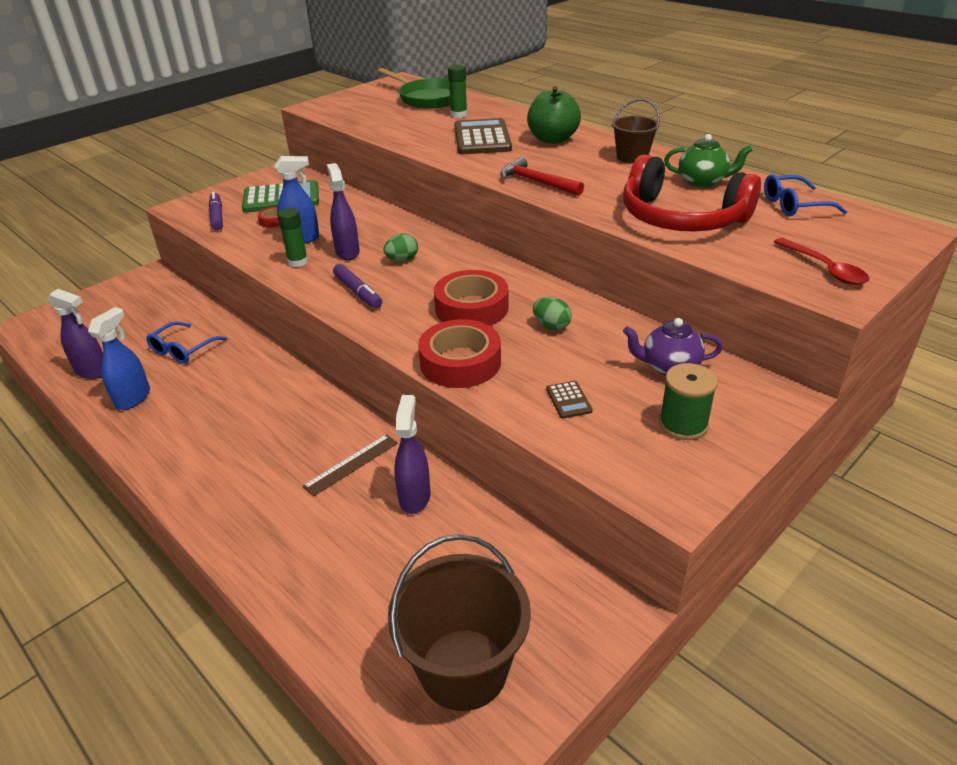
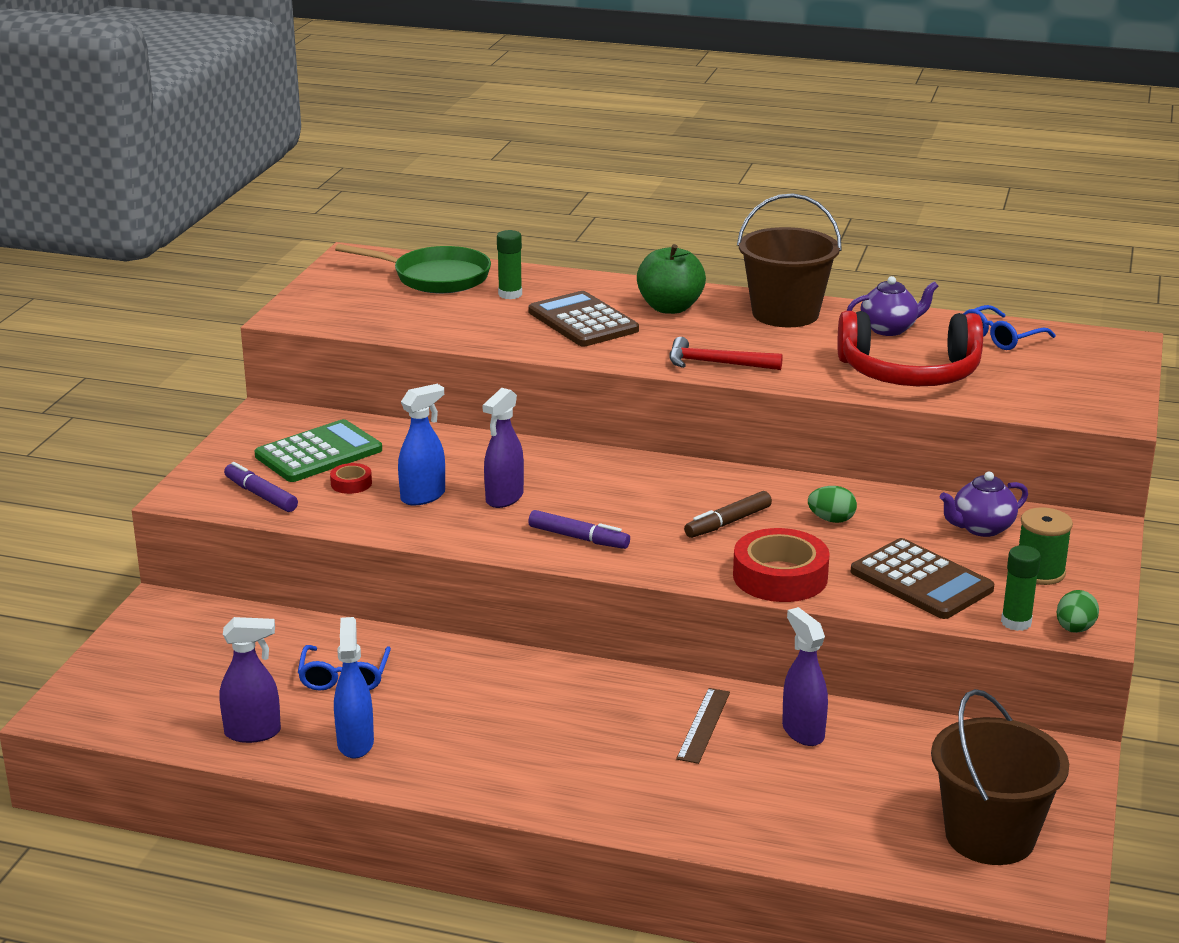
camera: 30 degrees left, 10 degrees down
(298, 262) = (457, 523): green glue stick -> green glue stick (1016, 622)
(347, 252) = (504, 498): purple spray bottle -> purple spray bottle turned 105 degrees counterclockwise
(402, 260) = (584, 491): green egg -> green egg (1074, 629)
(471, 308) = (728, 523): red tape -> brown marker
(568, 400) = (921, 581): brown calculator -> brown calculator, size x2.28
(632, 157) = (785, 314): brown bucket -> brown bucket, size x1.75
(703, 182) = (889, 329): green teapot -> purple teapot
(824, 268) = (1083, 395): red spoon -> none

